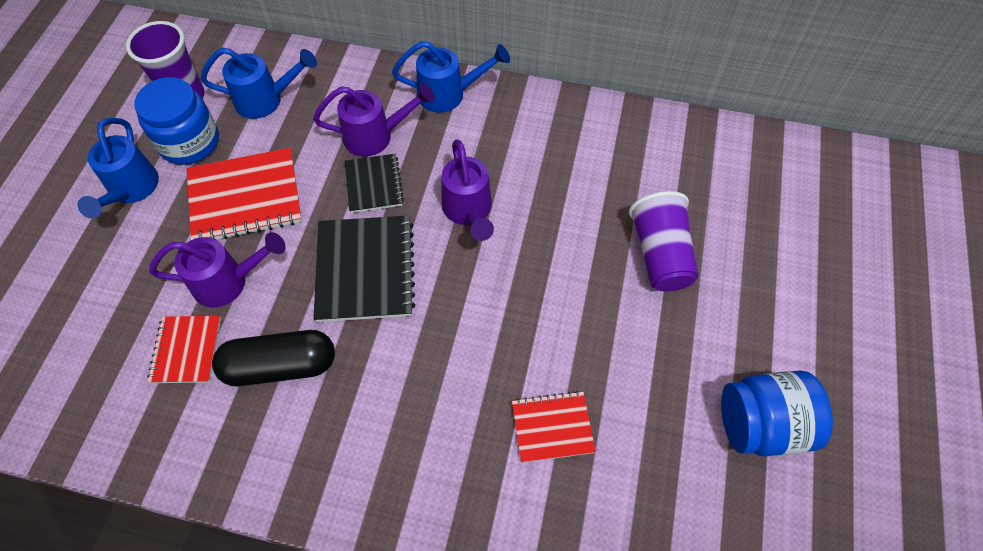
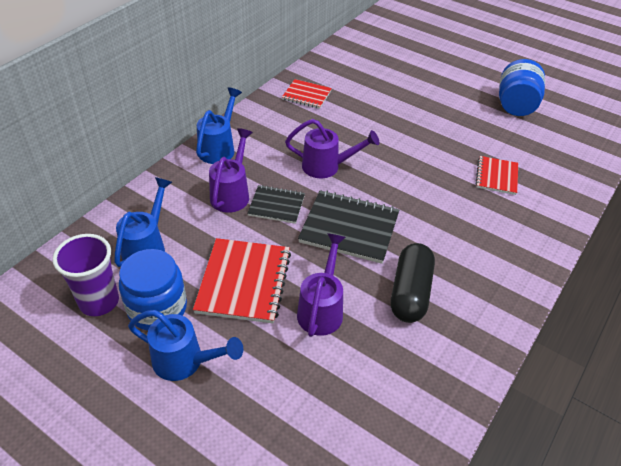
camera: 70 degrees left, 15 degrees down
(186, 350) = (374, 348): red notebook -> red notebook (306, 95)
(660, 254) = (400, 103): purple cup -> none

